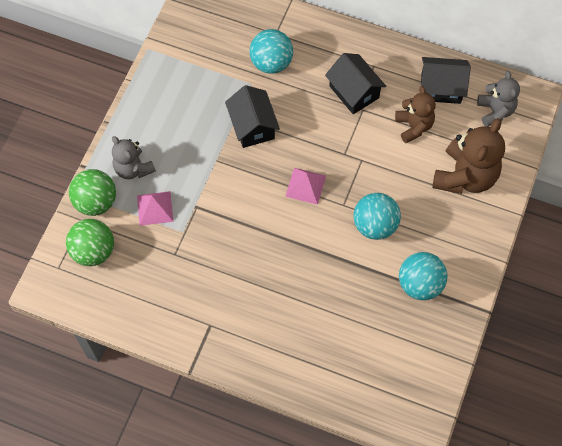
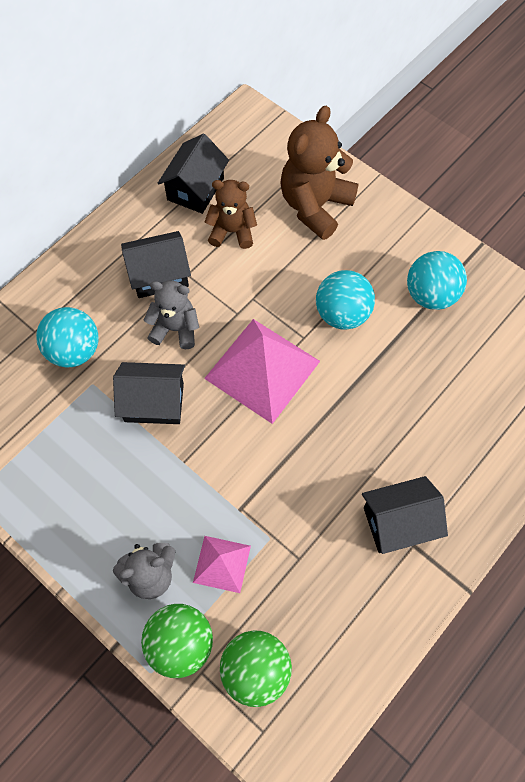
camera: 70 degrees left, 0 degrees up
(223, 311) = (398, 522): none -> black house
(305, 186) = (262, 370): pink pyramid -> pink pyramid, size x1.92
(465, 176) = (315, 206): brown teddy bear -> brown teddy bear turned 105 degrees counterclockwise
(495, 111) = (247, 151): grey teddy bear -> grey teddy bear (175, 329)

